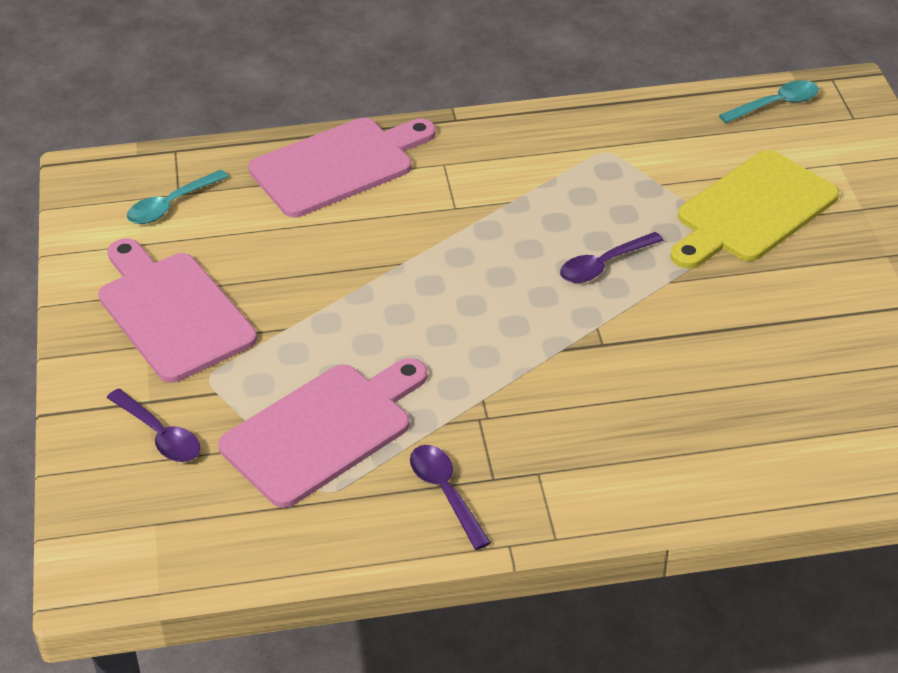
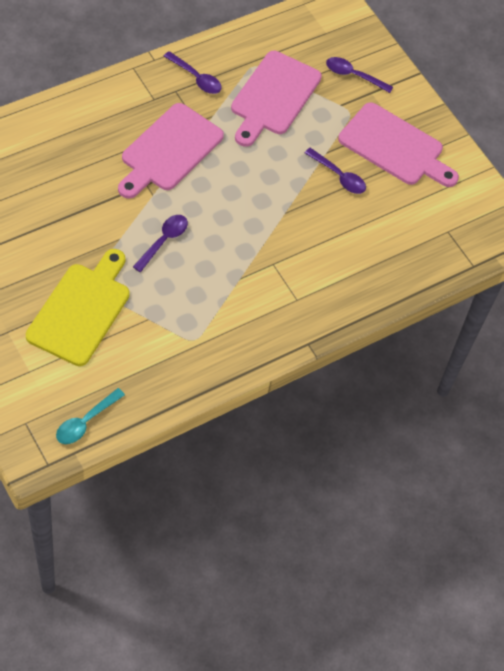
camera: 150 degrees right, 15 degrees up
(171, 205) = (446, 221): turquoise spoon -> none
(289, 291) = (339, 176): none -> purple spoon
(338, 165) = (364, 280): pink cutting board -> pink cutting board (169, 151)

